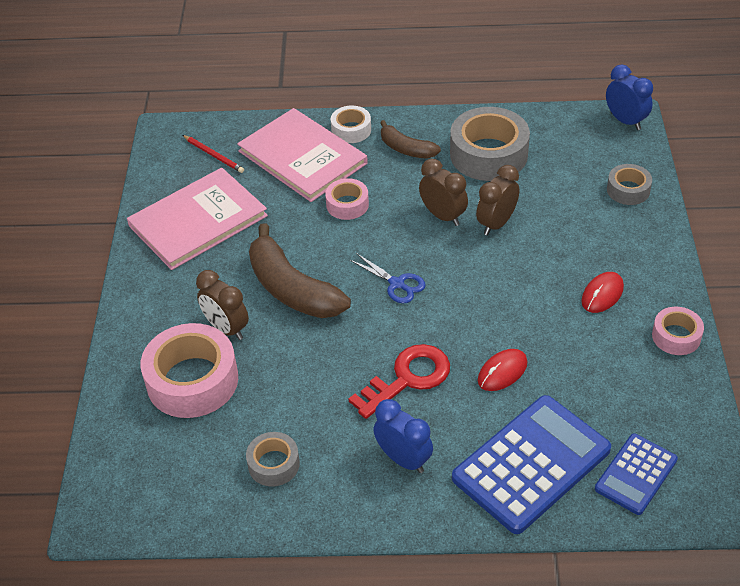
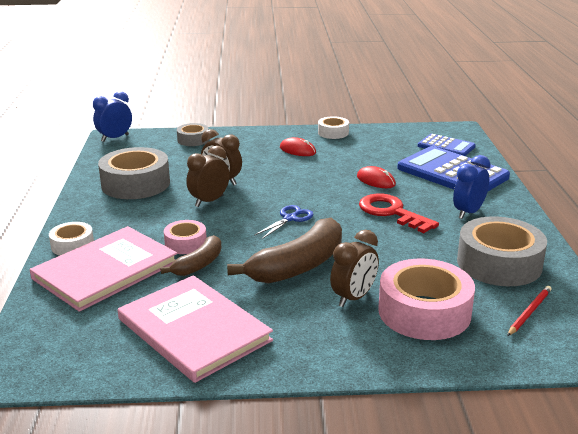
camera: 95 degrees left, 20 degrees down
(214, 155) = (79, 328): red pencil -> red pencil (529, 312)
(273, 464) = (499, 263): grey tape -> grey tape, size x1.89
(406, 149) = (114, 218): brown banana -> brown banana (198, 264)
(676, 336) = (333, 133): pink tape -> white tape

